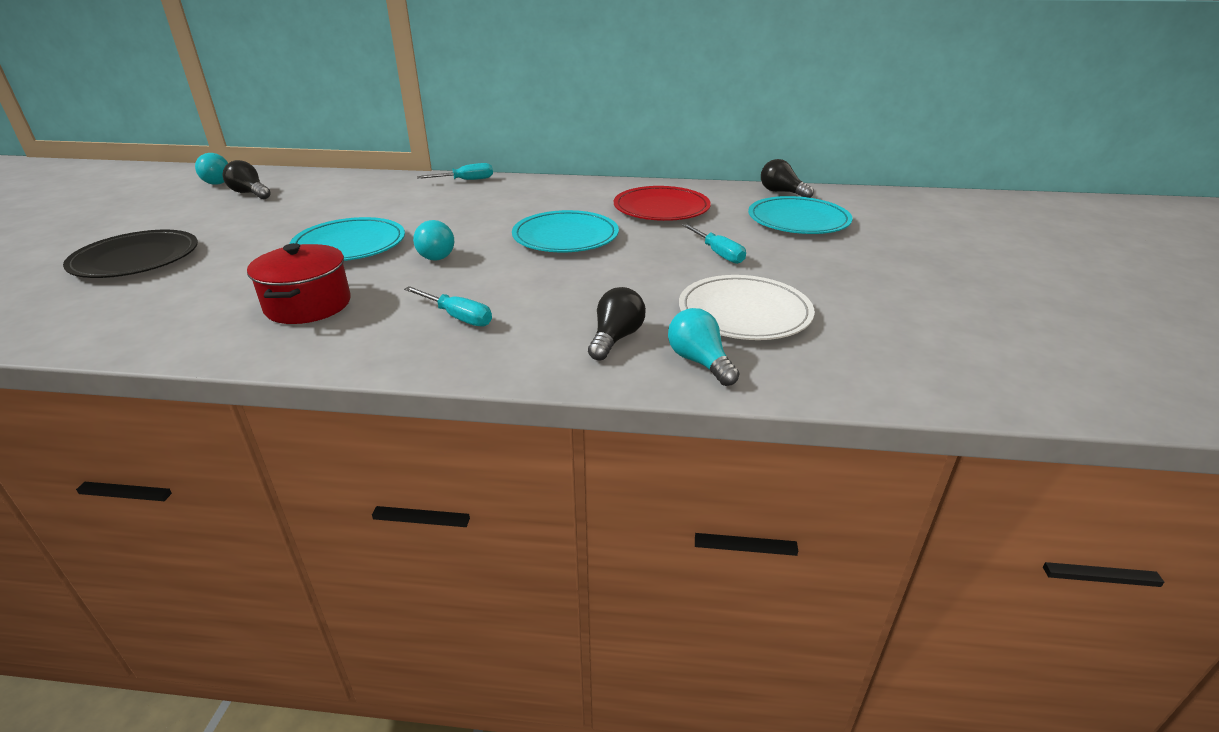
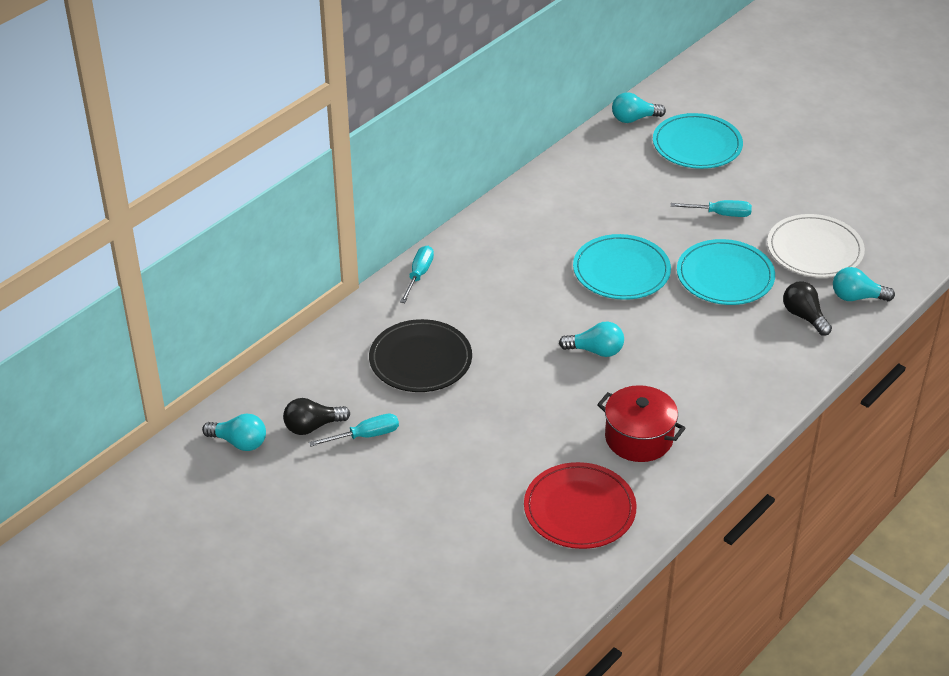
camera: 55 degrees left, 10 degrees up
(136, 259) = (448, 522): black plate -> black plate (420, 360)
(350, 244) = (530, 390): turquoise plate -> turquoise plate (725, 276)
(457, 317) = (719, 372): turquoise screwdriver -> turquoise screwdriver (365, 436)
(661, 208) = (608, 196): red plate -> red plate (579, 509)
(781, 192) = (634, 119): black light bulb -> turquoise light bulb

